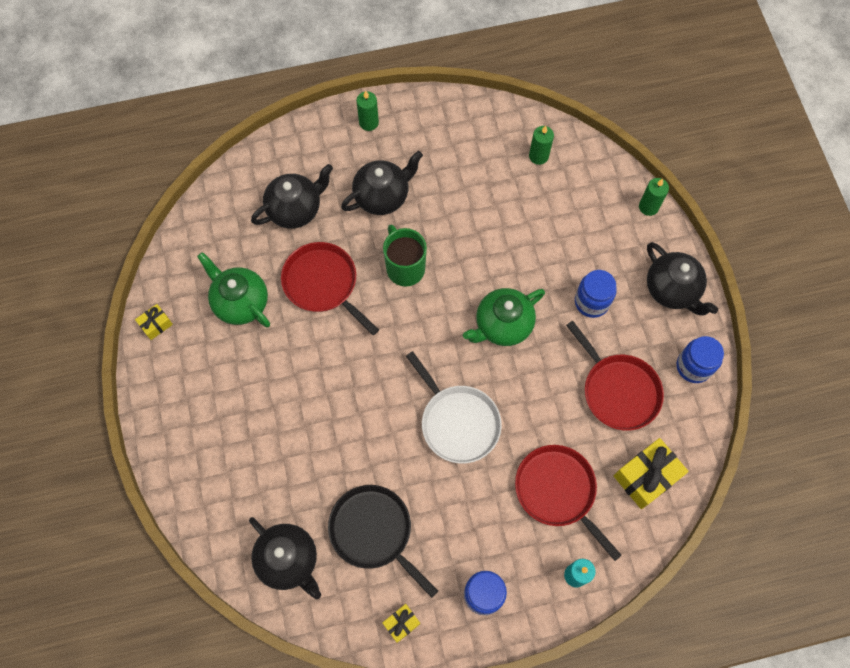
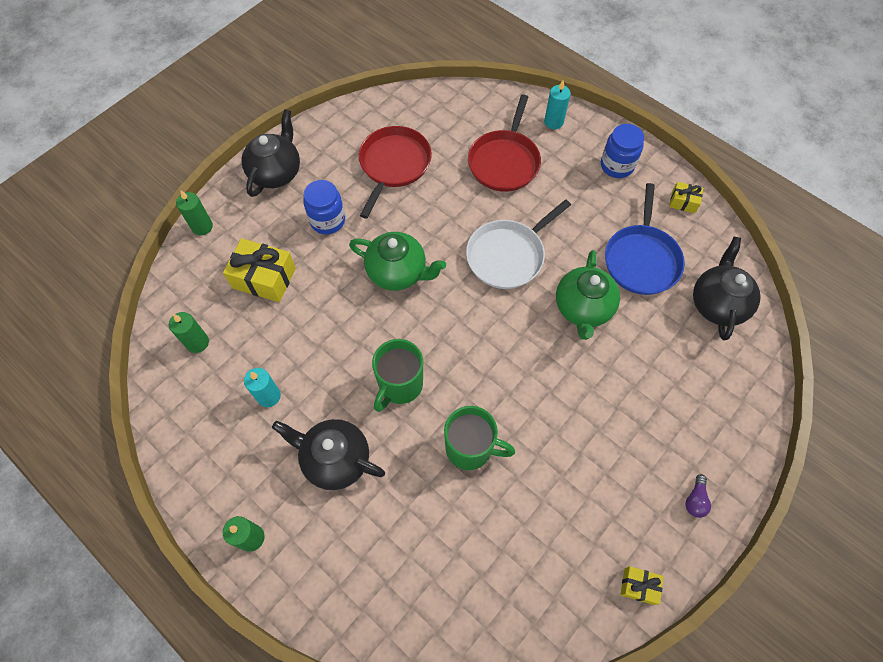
camera: 125 degrees left, 5 degrees down
(171, 406) = (695, 500): none -> purple light bulb
(240, 302) = (549, 516): green teapot -> green teapot (583, 309)
(295, 209) = (409, 539): black teapot -> none
(323, 284) = (470, 448): red pan -> green mug
(374, 532) = (641, 259): black pan -> blue pan
(457, 422) = (508, 255): white pan -> white pan turned 150 degrees counterclockwise
(460, 180) = (269, 396): none -> turquoise candle
(646, 476) = (447, 117): yellow gift -> yellow gift (264, 278)
(693, 366) = (336, 129): blue jar -> none

